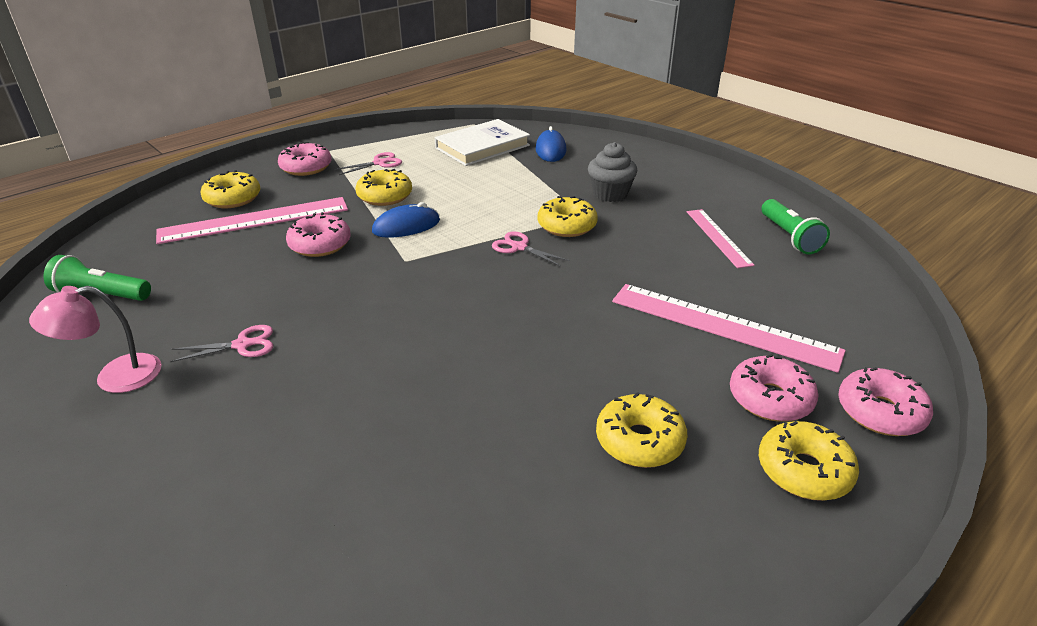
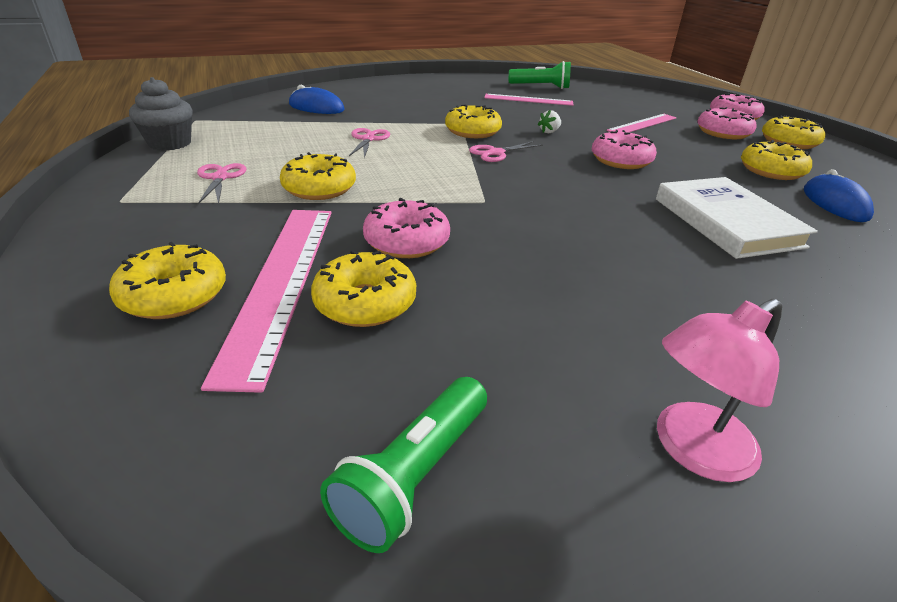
camera: 70 degrees left, 0 degrees up
(115, 377) = (691, 450): pink lamp -> pink lamp turned 60 degrees clockwise
(239, 249) = (365, 302): none -> yellow donut
(242, 345) = (626, 320): pink scissors -> pink scissors (368, 139)
(306, 167) = (152, 223): pink donut -> pink donut (621, 160)
(406, 226) = (408, 189): blue mouse -> blue mouse (835, 203)
(482, 147) = (263, 127): white book -> white book (726, 222)
(610, 194) = (431, 109): grey cupcake -> grey cupcake (170, 143)
(614, 266) = (549, 132): none -> white strawberry
(723, 326) = (642, 124): pink ruler -> pink ruler, size x0.60

